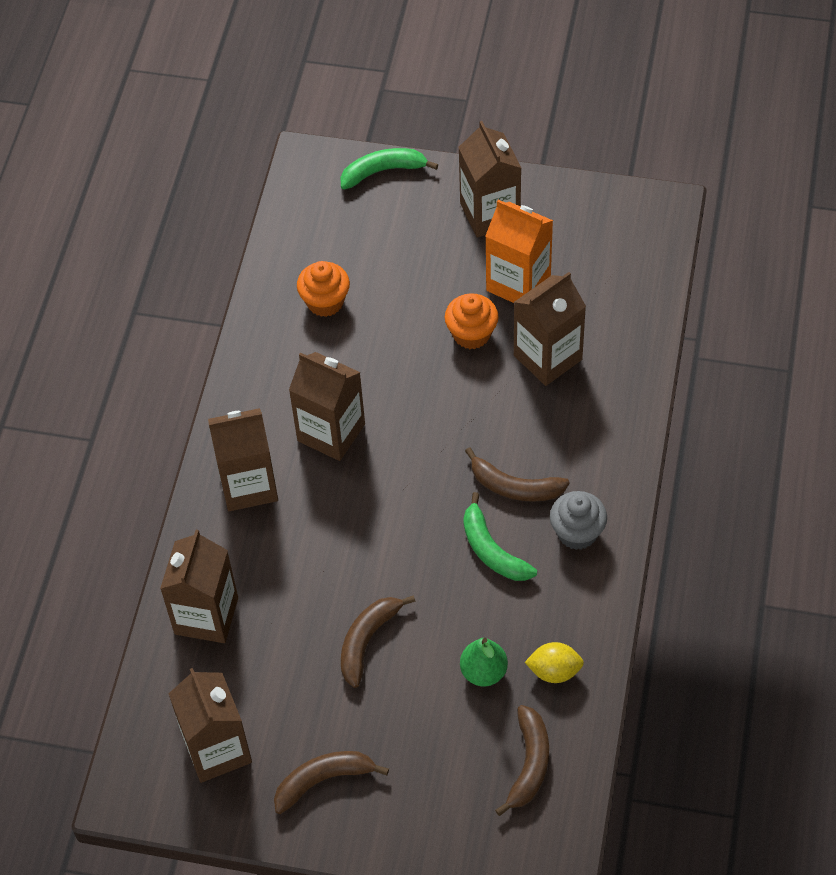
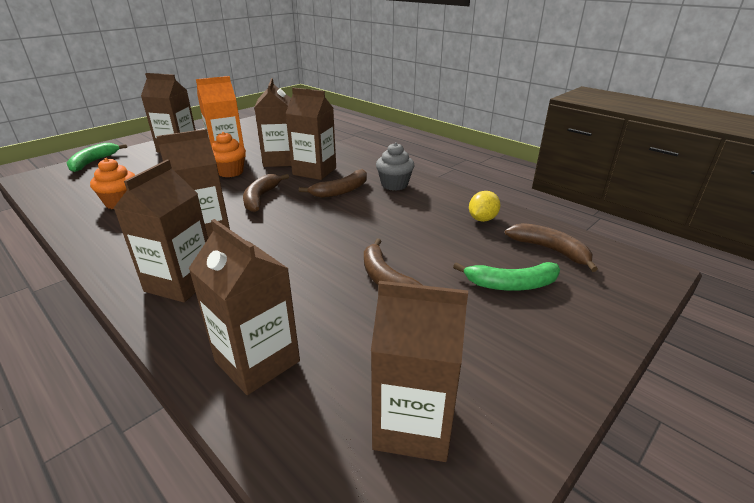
camera: 60 degrees left, 25 degrees down
(323, 780) = (503, 357): brown banana -> brown banana (260, 198)
(483, 672) = (460, 242): green pear -> none
(492, 550) = (373, 210): green banana -> green banana (511, 284)
(546, 420) = (314, 171): none -> brown carton

